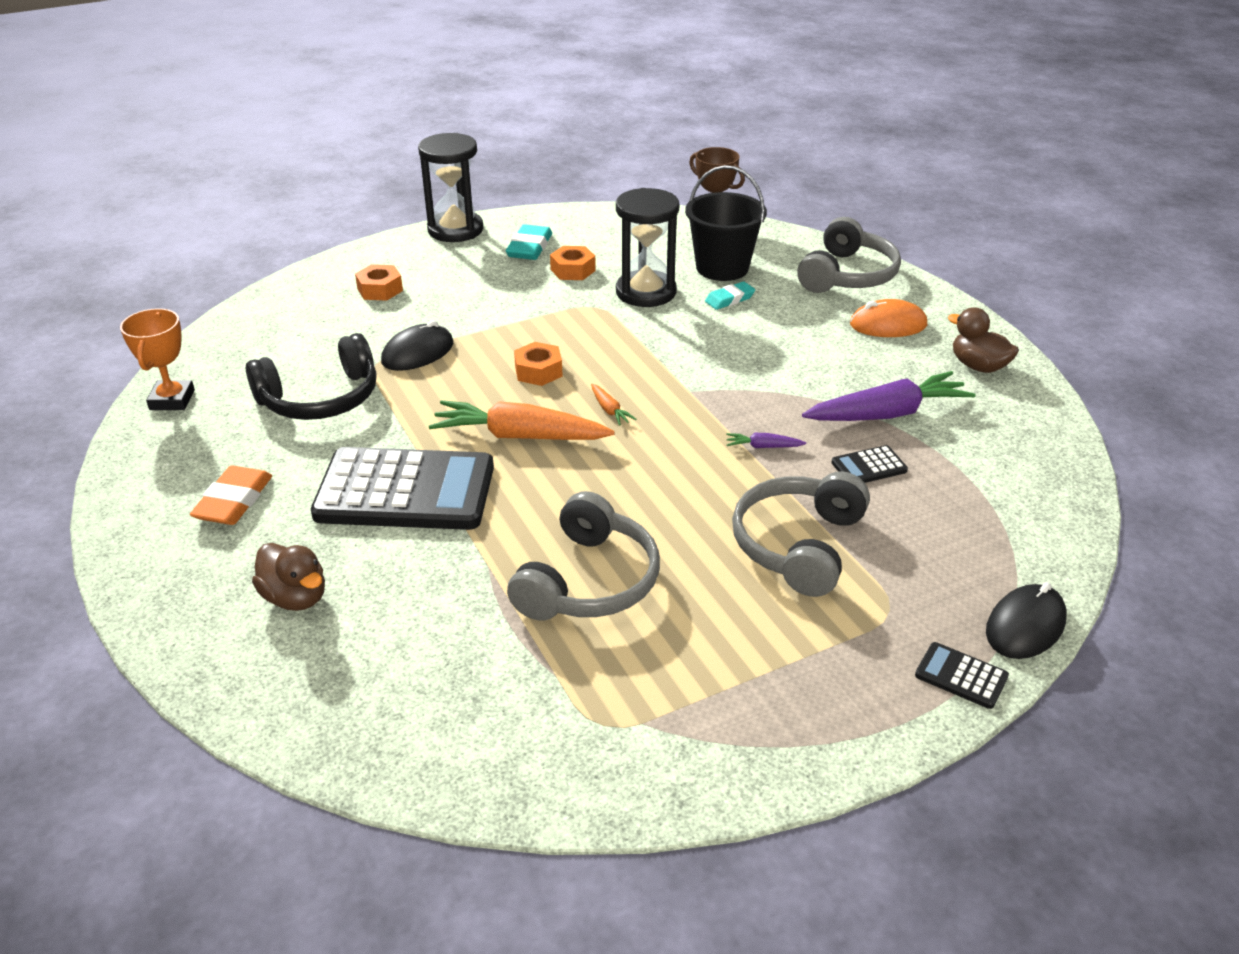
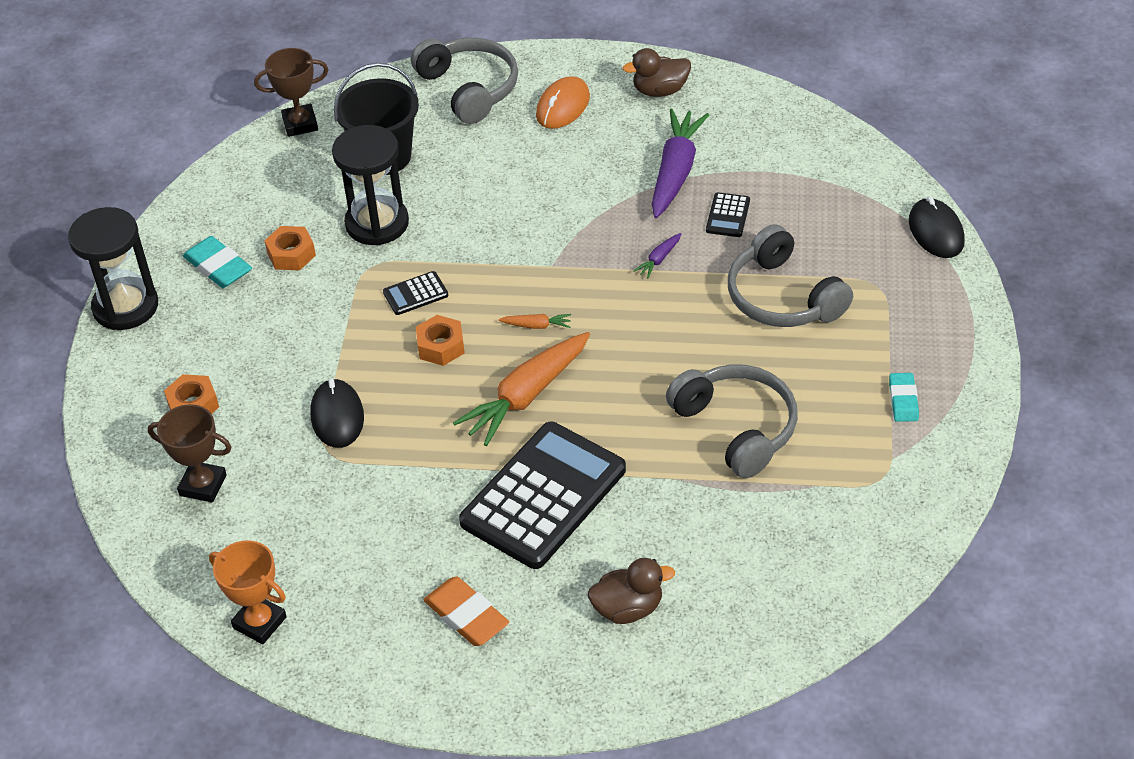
camera: 55 degrees left, 10 degrees up
(301, 323) = (203, 485): none -> brown trophy
(320, 398) = (354, 510): black headphones -> none
(729, 299) = (439, 177): turquoise eraser -> turquoise eraser (903, 400)
(961, 676) = (956, 286): black calculator -> black calculator (415, 294)

